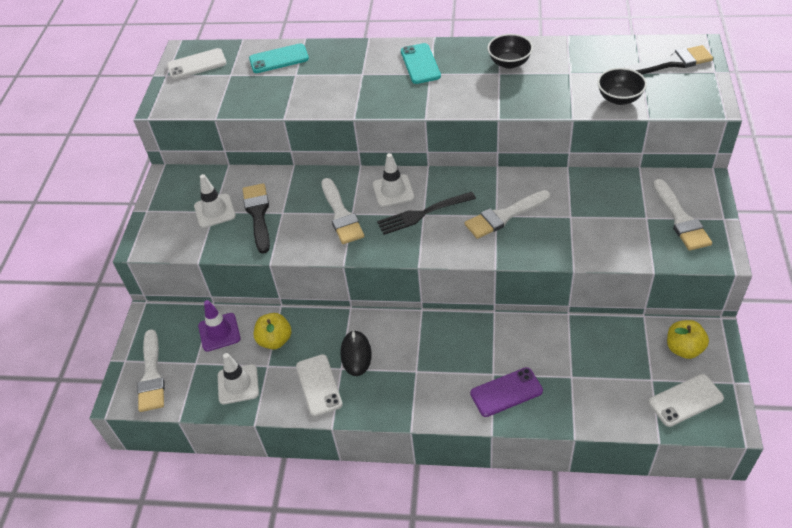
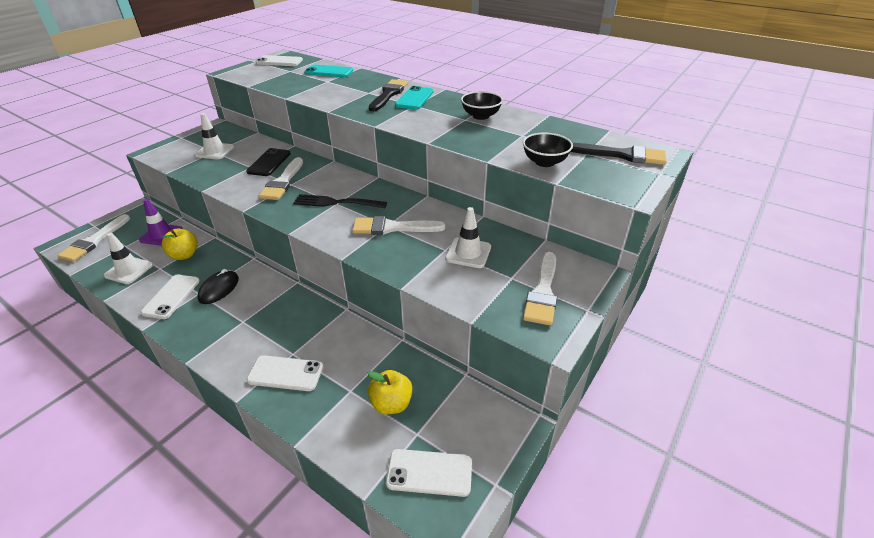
camera: 25 degrees right, 10 degrees down
(258, 214) = (235, 162): black brush -> black brush (389, 94)
(296, 198) = (269, 162): none -> black phone
(393, 191) = (334, 182): white traffic cone -> white traffic cone (468, 253)
(506, 392) = (285, 373): purple phone -> white phone
(683, 348) = (475, 422): yellow apple -> yellow apple (391, 403)

